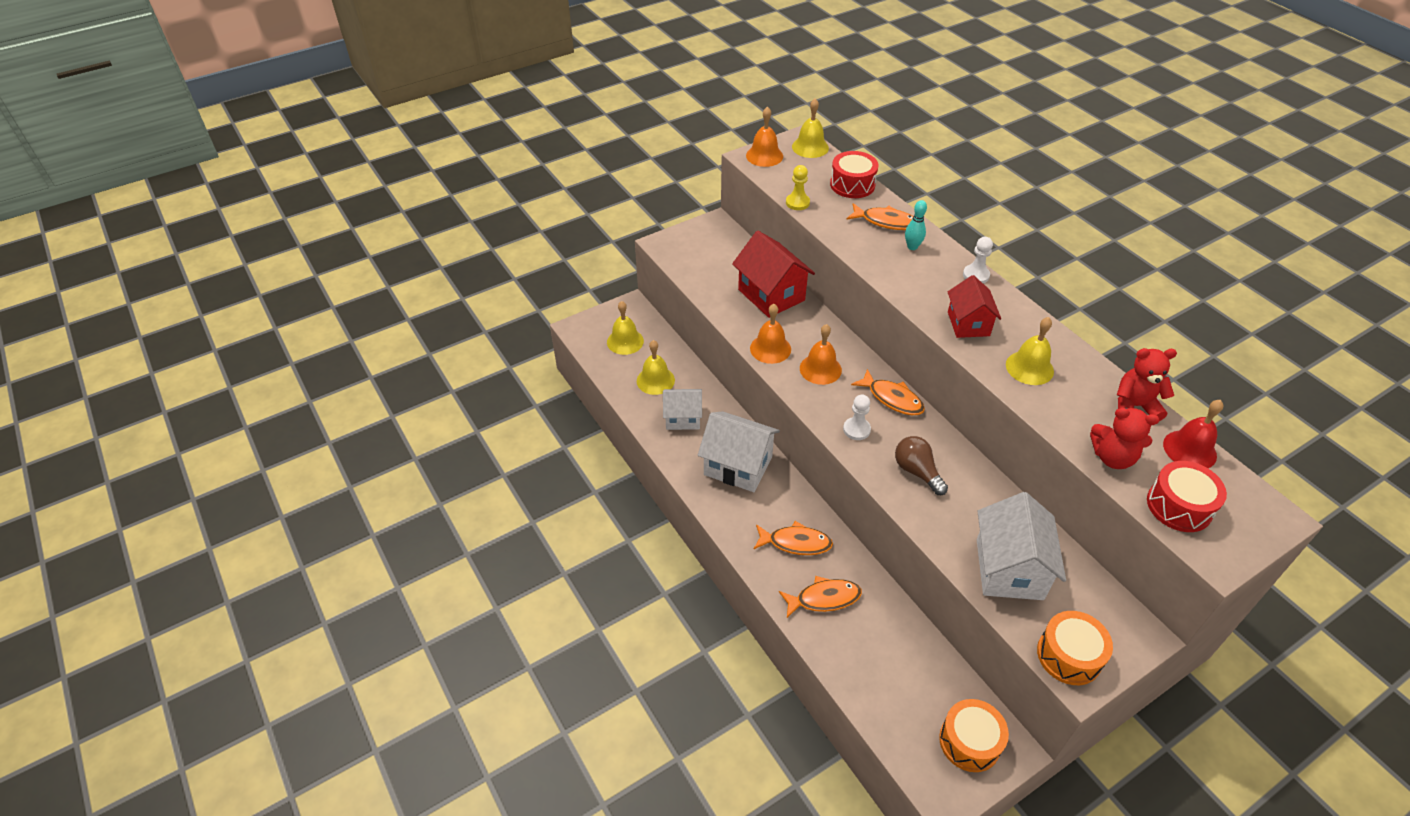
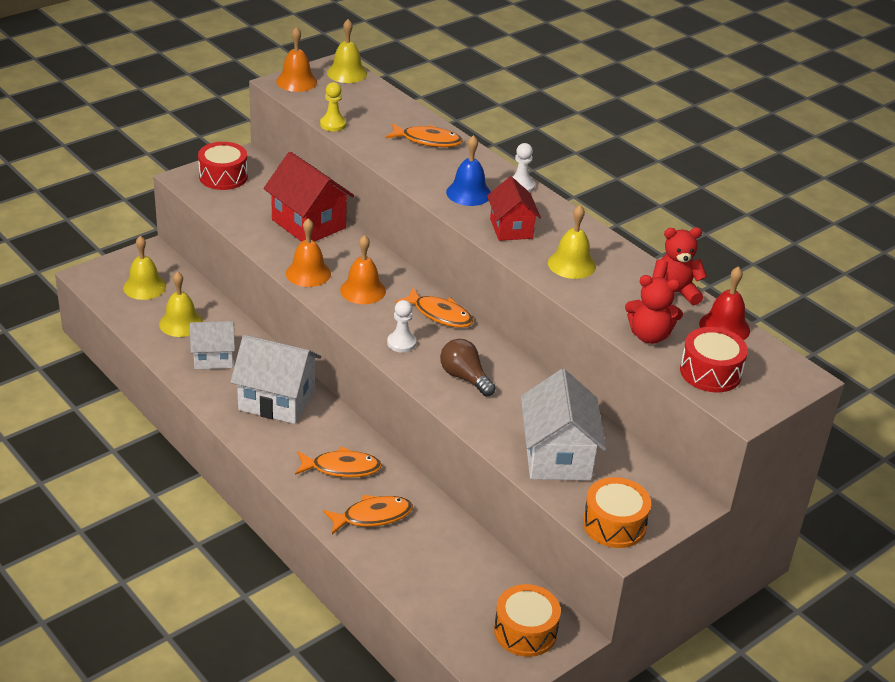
camera: 10 degrees left, 10 degrees down
(852, 185) = (392, 107): red drum -> red drum (223, 177)
(912, 247) = (455, 162): turquoise bowling pin -> none
(926, 282) = (468, 193): none -> blue bell

